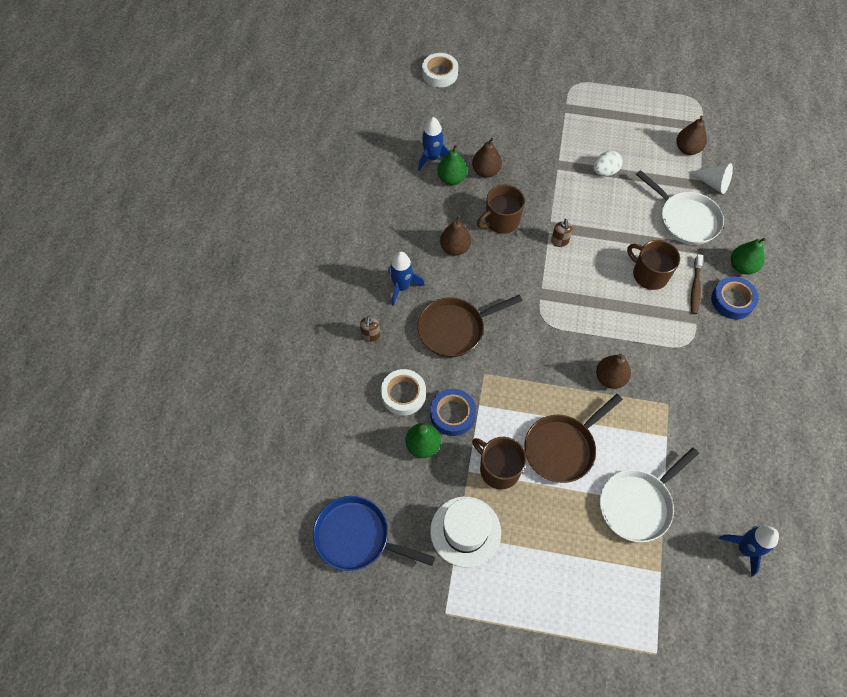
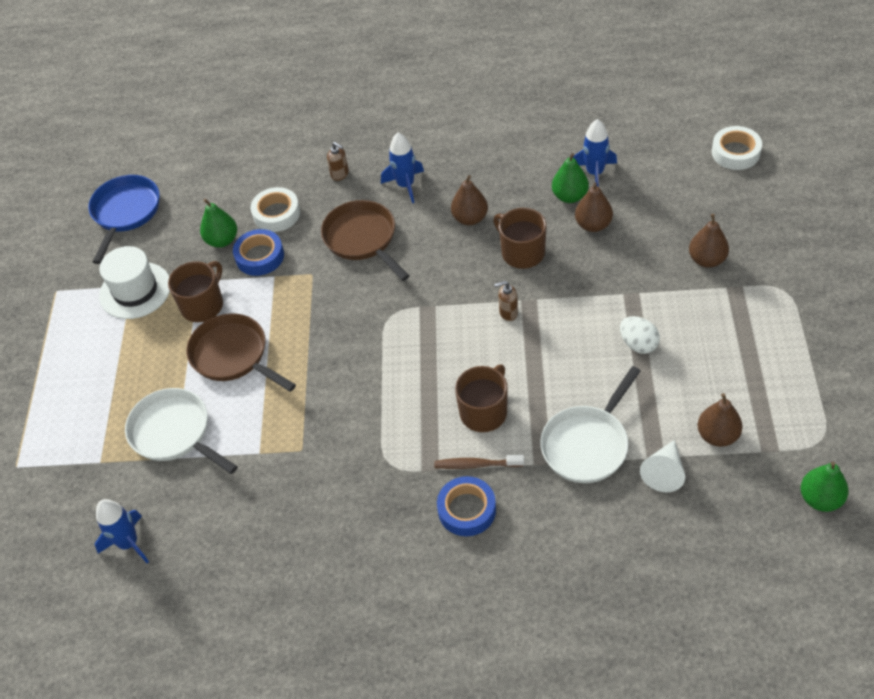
camera: 85 degrees right, 10 degrees down
(371, 336) = (340, 174): brown soap dispenser -> brown soap dispenser turned 135 degrees counterclockwise
(610, 378) = (326, 388): brown pear -> brown pear (707, 260)
(742, 266) = (526, 518): green pear -> green pear (820, 499)

